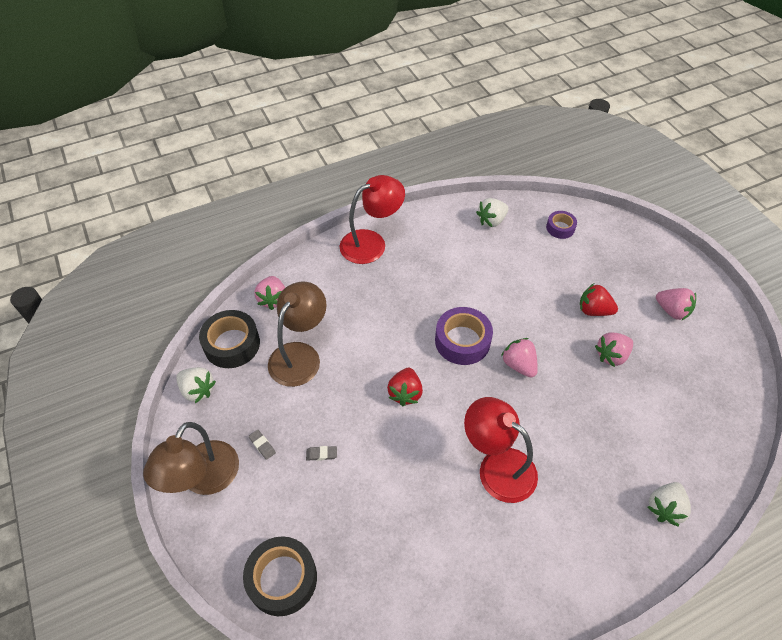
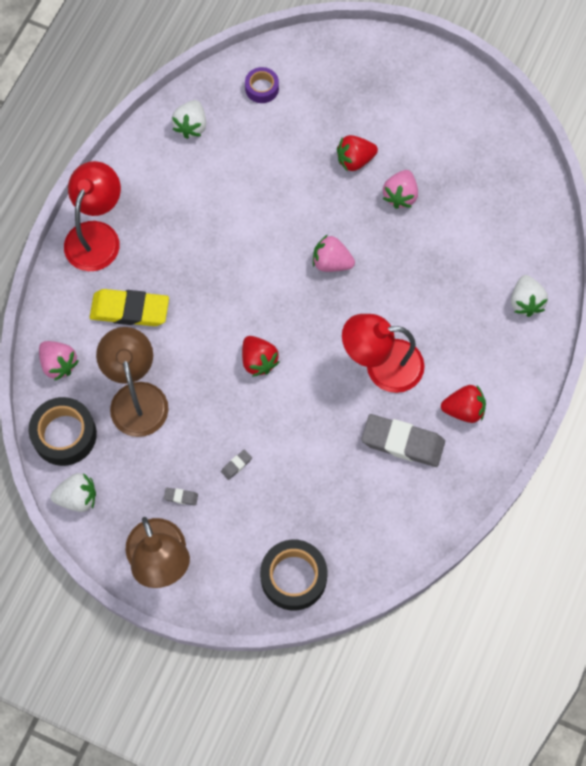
camera: 40 degrees left, 15 degrees up
(349, 299) = (130, 310): none -> yellow eraser
(462, 341) = (266, 275): purple tape -> none
(464, 541) = (402, 442): none -> grey eraser
(540, 556) = (463, 410): none -> red strawberry
(672, 311) = (420, 112): pink strawberry -> none

